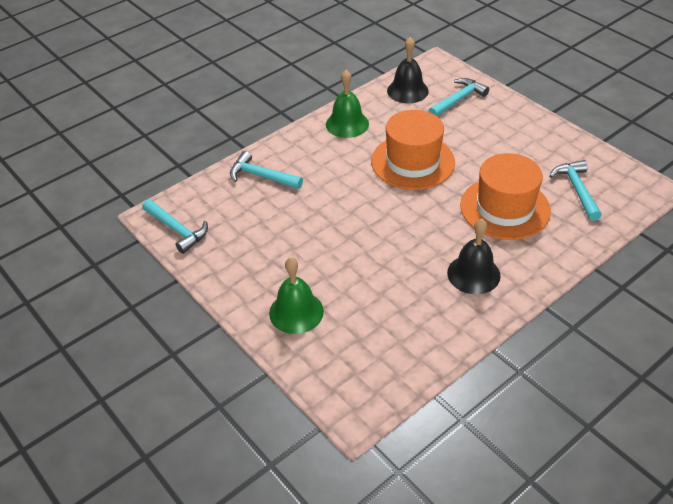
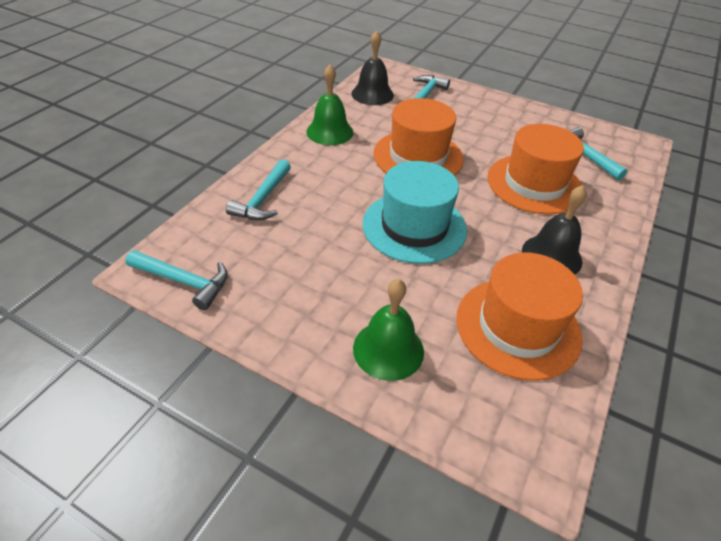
camera: 25 degrees left, 0 degrees up
(261, 176) = (263, 199): turquoise hammer -> turquoise hammer turned 75 degrees counterclockwise
(371, 224) = (414, 226): none -> turquoise hat
(404, 321) = (518, 327): none -> orange hat

